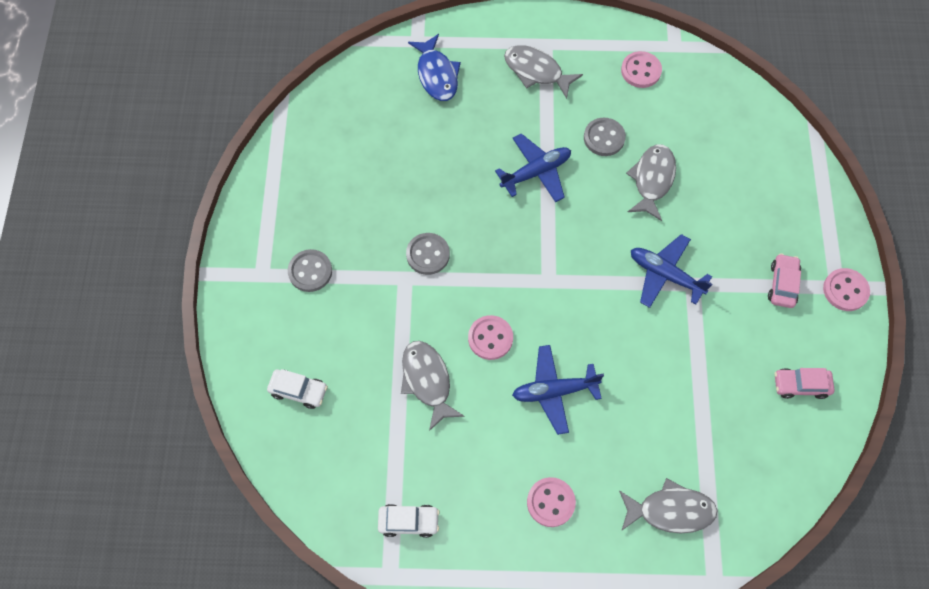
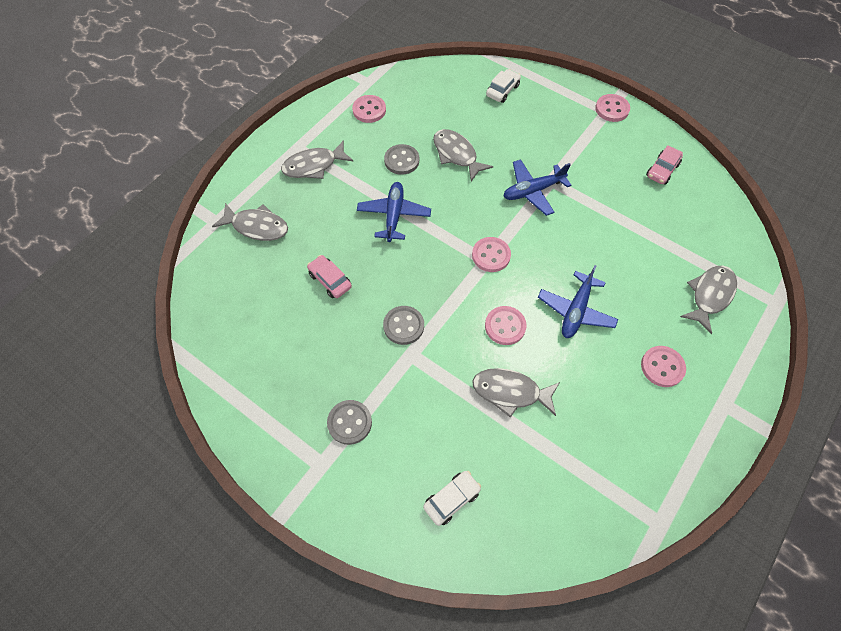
camera: 55 degrees left, 5 degrees down
(409, 521) = (621, 480): white car -> white car (502, 90)
(437, 74) = (257, 226): blue fish -> grey fish
(557, 281) = (491, 255): none -> pink button
(782, 284) = (585, 136): pink car -> pink car (330, 280)

